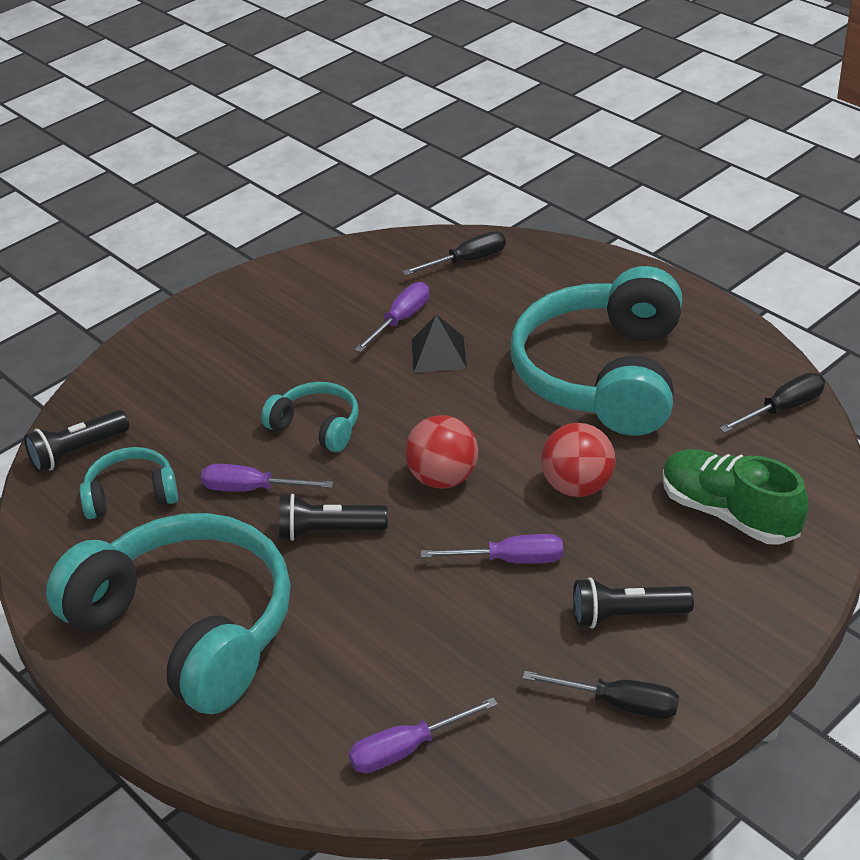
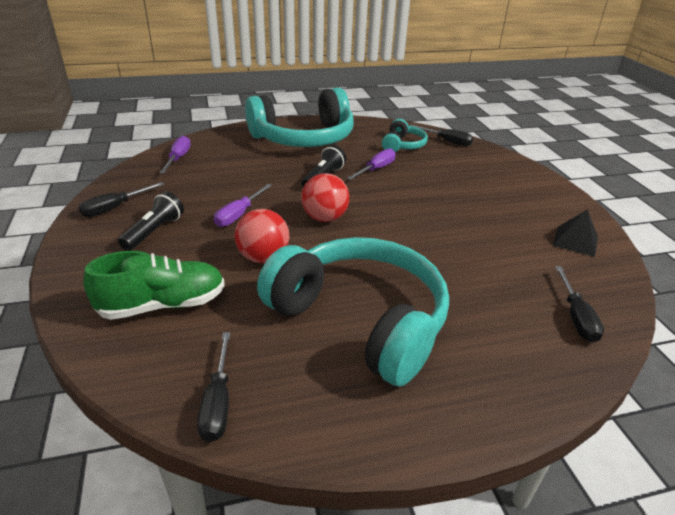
camera: 115 degrees right, 5 degrees down
(77, 452) = (447, 141): black flashlight -> black screwdriver
(317, 427) = (410, 197): turquoise headphones -> none
(401, 320) = (503, 256): purple screwdriver -> none
(439, 354) = (449, 257): black pyramid -> black pyramid (575, 241)

